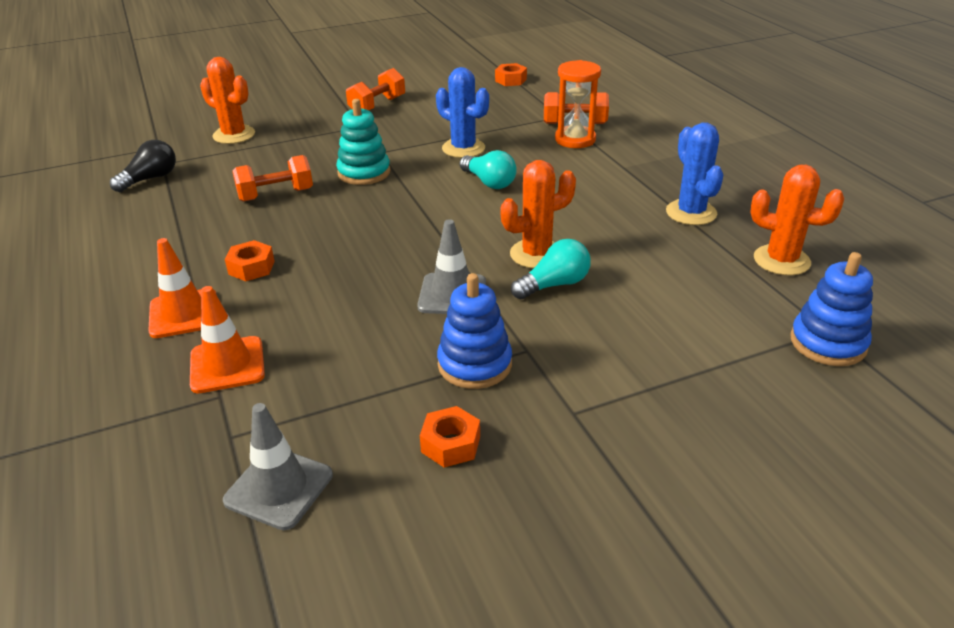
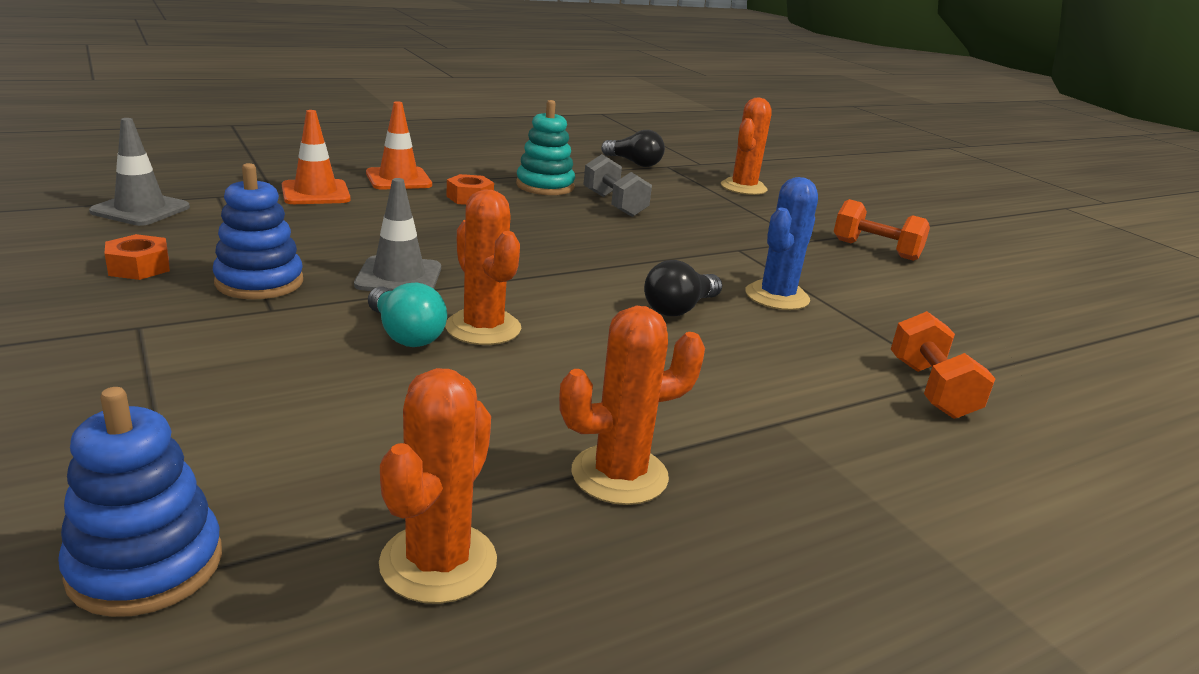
camera: 80 degrees right, 10 degrees down
(276, 195) = (614, 204): orange dumbbell -> grey dumbbell
(364, 172) = (679, 241): turquoise stacking toy -> turquoise stacking toy (545, 186)
(489, 182) = (679, 308): turquoise light bulb -> black light bulb
(511, 80) = (1066, 343): orange nut -> none
(575, 139) = (863, 384): orange hourglass -> none
(691, 213) = (619, 475): blue cactus -> orange cactus

